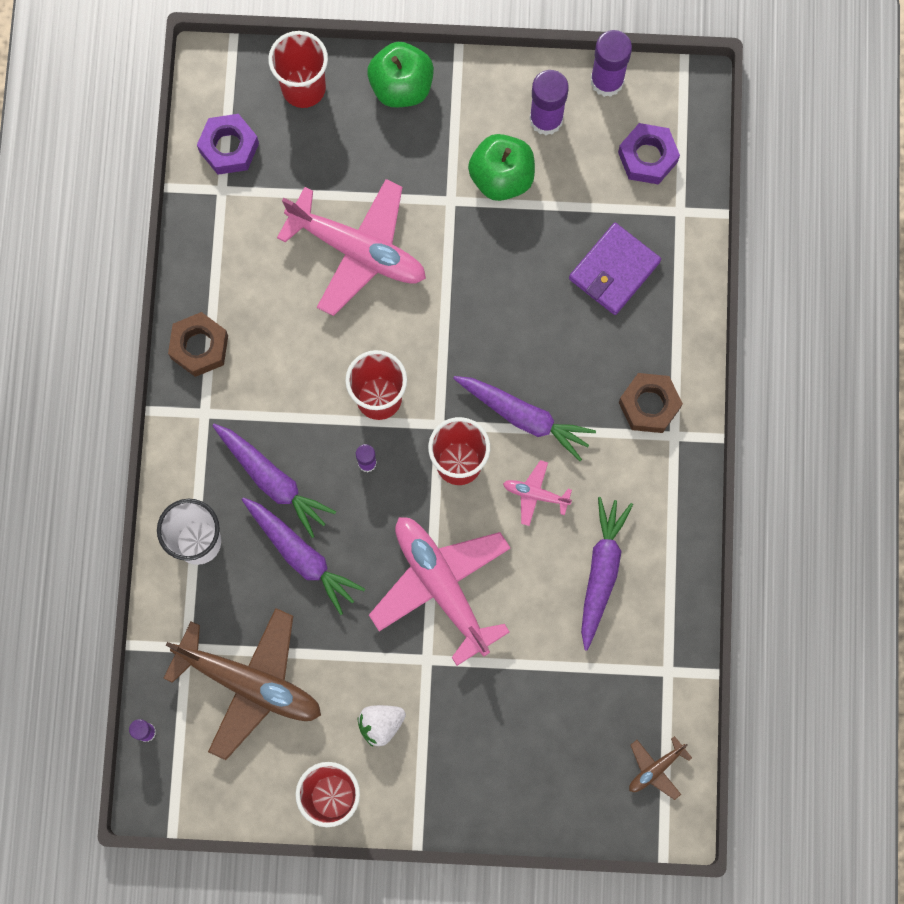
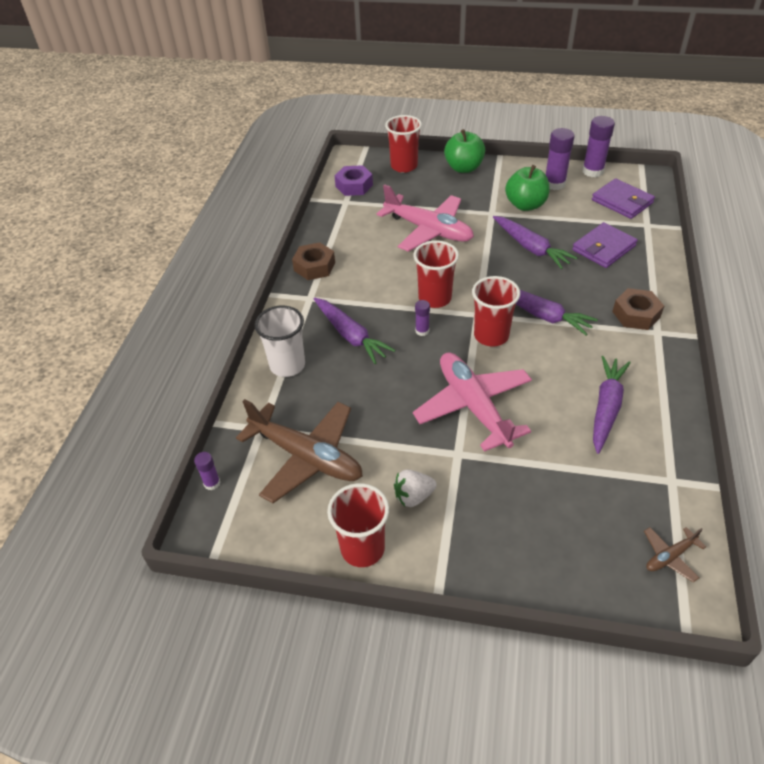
camera: 10 degrees right, 30 degrees down
(301, 556) = (364, 379): purple carrot -> purple carrot (531, 248)
(535, 494) = (550, 357): pink plane -> none
(647, 157) = (622, 201): purple nut -> purple wallet

